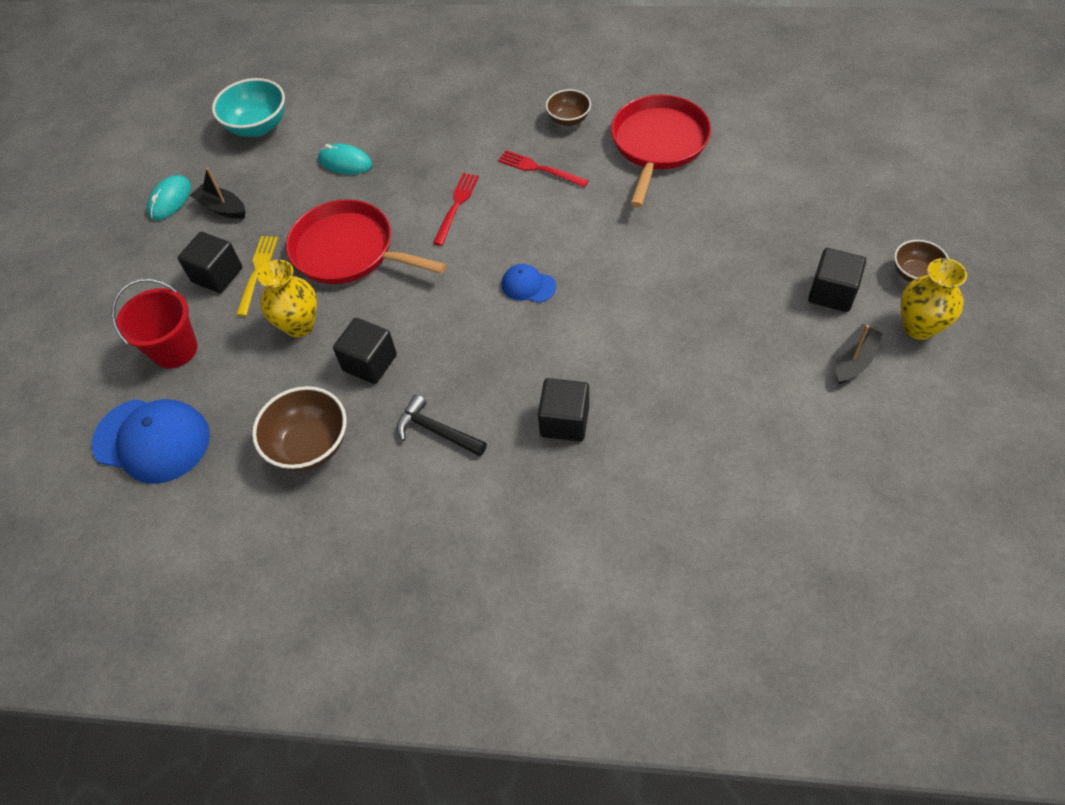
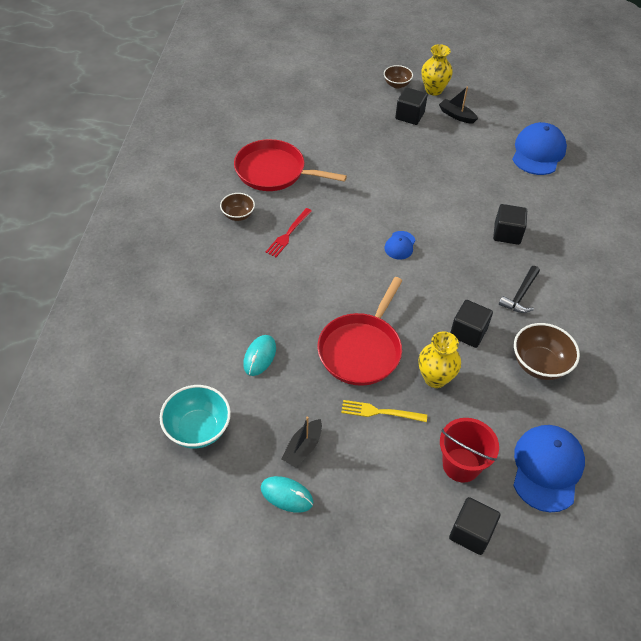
camera: 95 degrees left, 5 degrees down
(217, 275) = (382, 442): black cube -> black cube (471, 533)
(456, 206) = (320, 282): red fork -> none
(783, 486) = (538, 152): none -> blue cap

